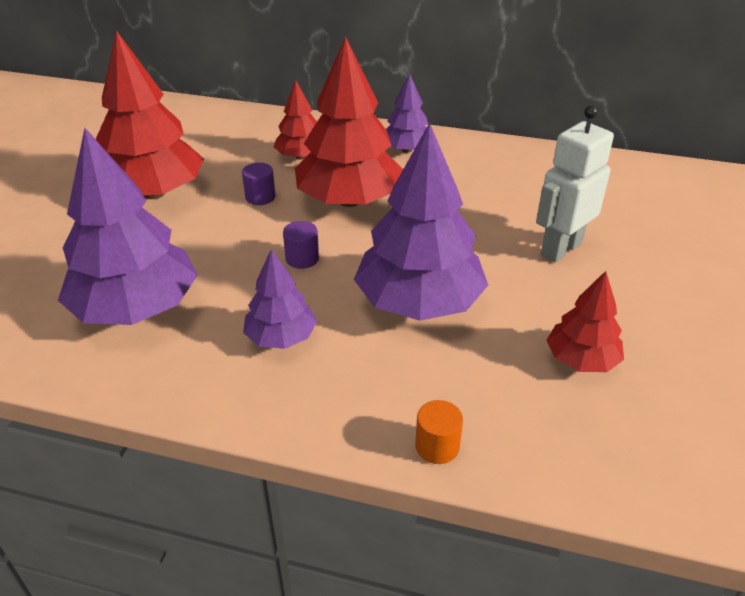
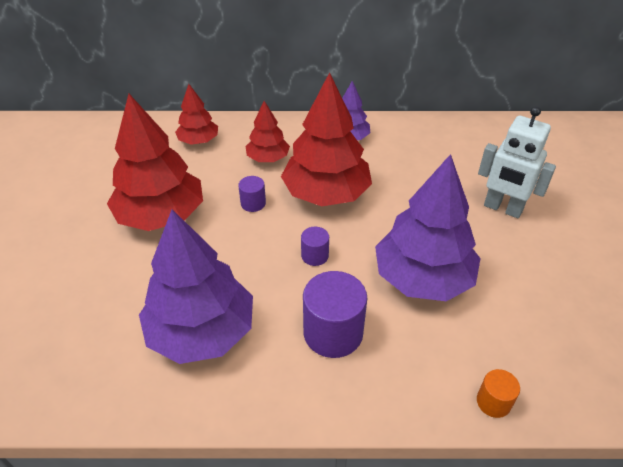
camera: 15 degrees left, 5 degrees up
(281, 337) = (333, 333): purple tree -> purple cylinder
(560, 249) = (502, 208): white robot -> white robot turned 90 degrees counterclockwise
(581, 360) = (559, 303): red tree -> red tree (198, 141)

